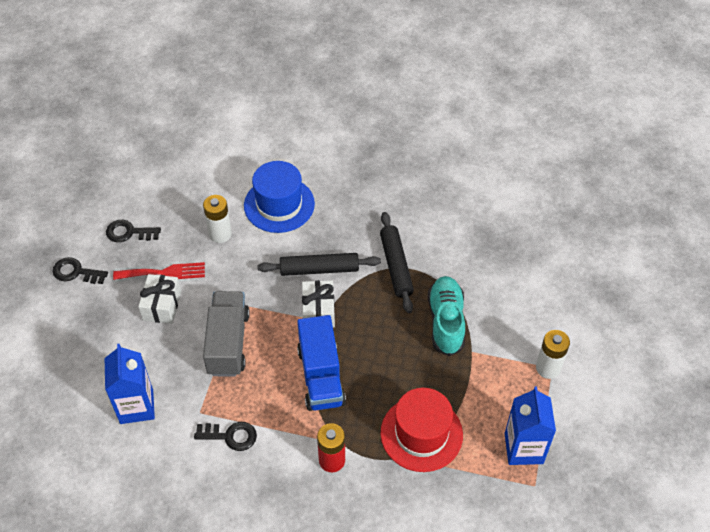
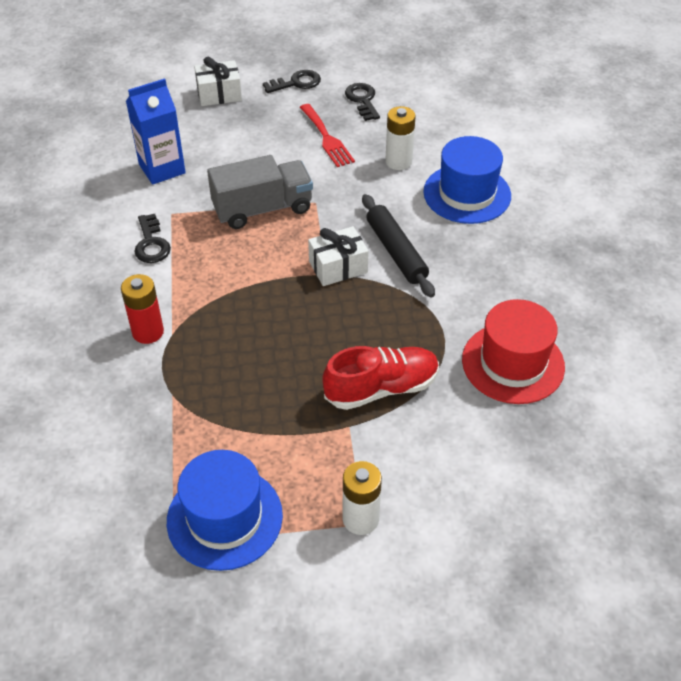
camera: 70 degrees right, 5 degrees down
(76, 272) = (296, 83): black key -> black key turned 75 degrees clockwise
(162, 305) = (286, 149): white gift -> white gift (219, 94)
(321, 376) = (252, 293): blue truck -> none
(396, 266) = (439, 318): black rolling pin -> none
(421, 434) = (209, 404): red hat -> red hat (513, 363)
(446, 321) = (381, 388): turquoise shoe -> red shoe
(523, 448) = (224, 518): blue carton -> blue hat

